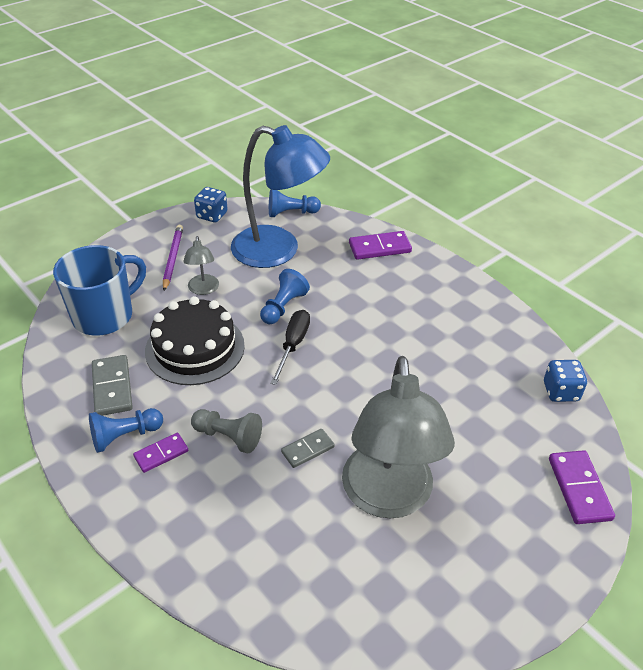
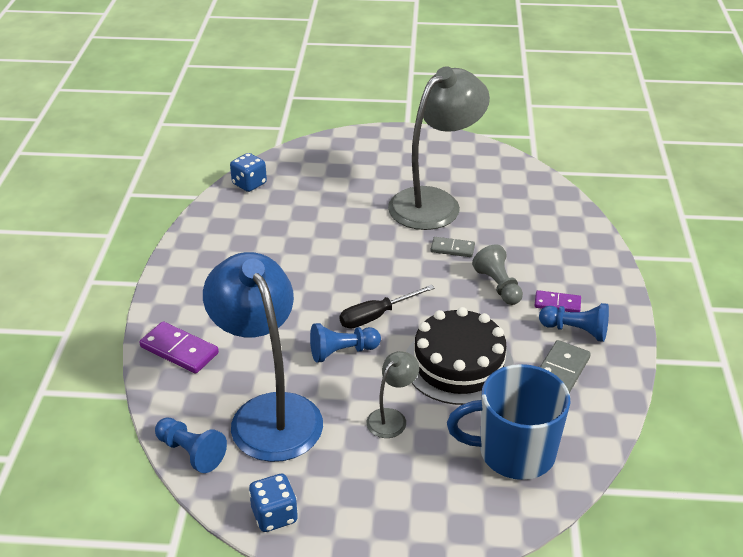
camera: 135 degrees left, 5 degrees down
(172, 258) = (383, 480): purple pencil -> none
(579, 489) = (325, 149): purple domino -> none

